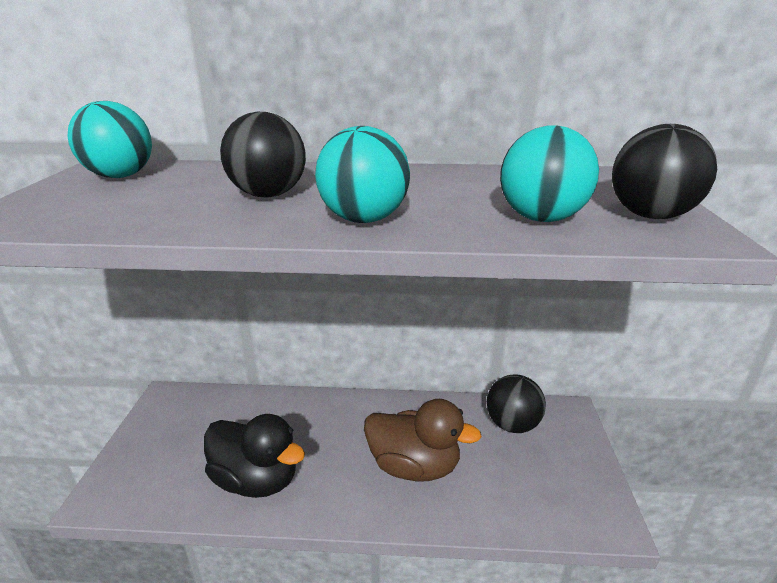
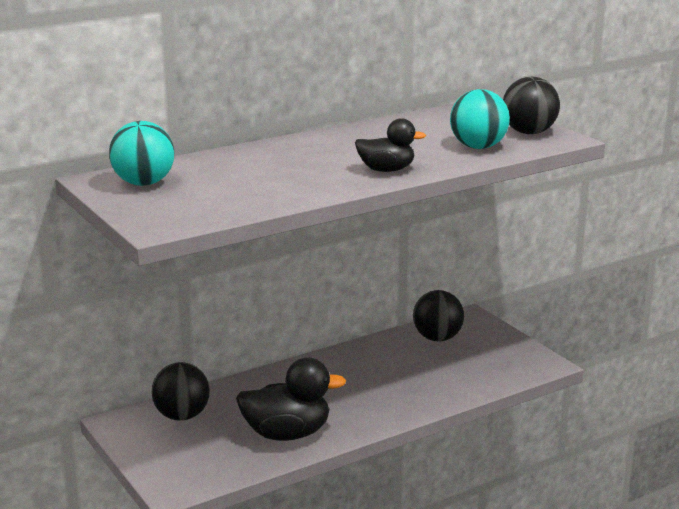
camera: 35 degrees left, 5 degrees down
(268, 195) = (293, 170): black ball -> black ball (182, 416)
(364, 220) = (386, 170): turquoise ball -> black duck
(414, 466) = (394, 384): brown duck -> none

